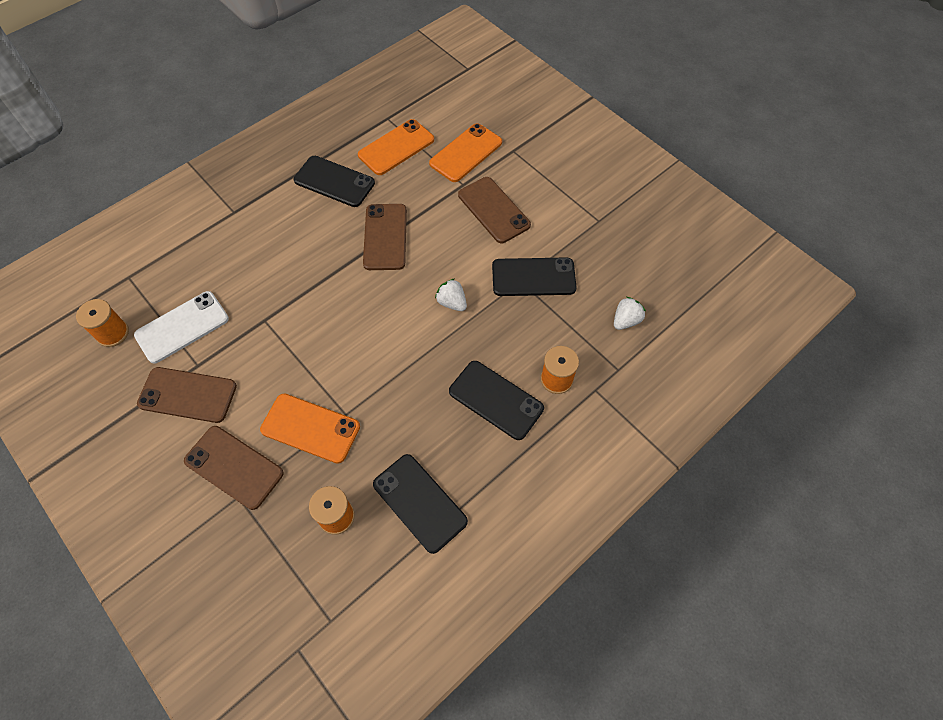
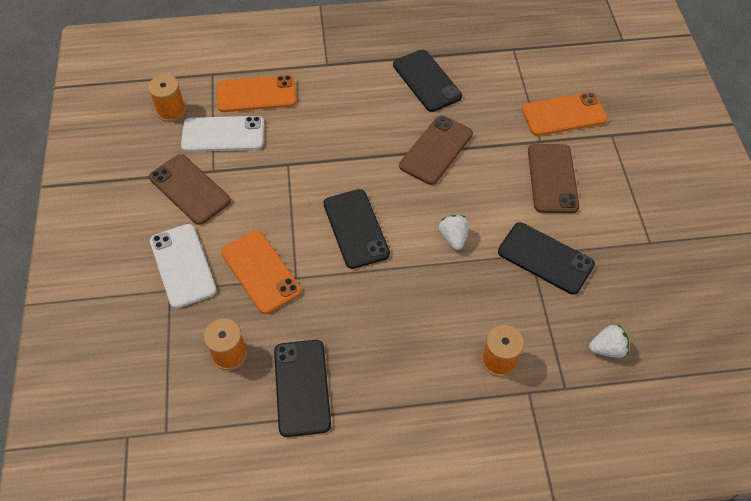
camera: 35 degrees right, 5 degrees down
(234, 467) = (183, 265): brown phone -> white phone
(396, 147) = (502, 78): orange phone -> orange phone (256, 94)
(496, 400) = (430, 344): black phone -> black phone (356, 228)

